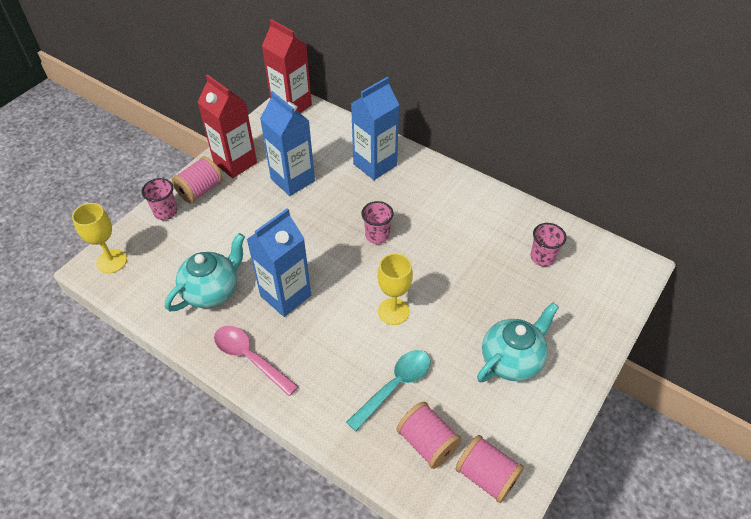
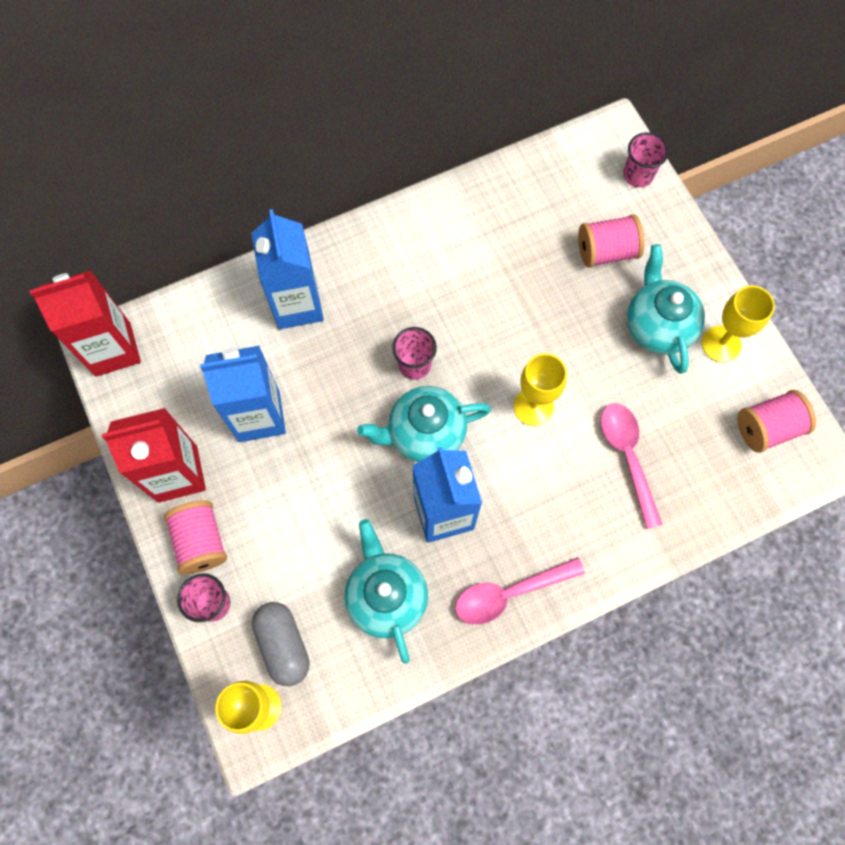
camera: 60 degrees left, 20 degrees up
(155, 255) = (283, 645): none -> grey capsule
(334, 261) = (425, 434): none -> turquoise teapot
(395, 386) = (627, 457): turquoise spoon -> pink spoon
(427, 442) = (706, 462): pink spool -> pink spool (606, 251)
(531, 410) = (721, 344): none -> yellow goblet
(542, 257) = (549, 214): pink cup -> pink cup (638, 175)

